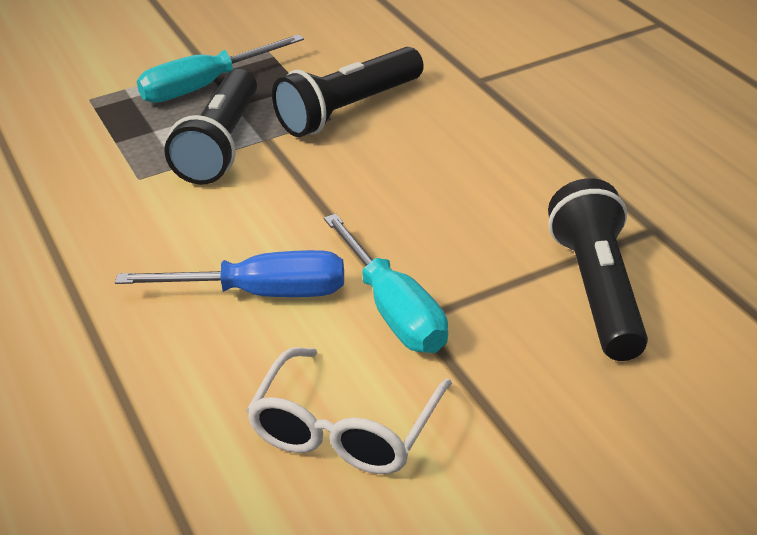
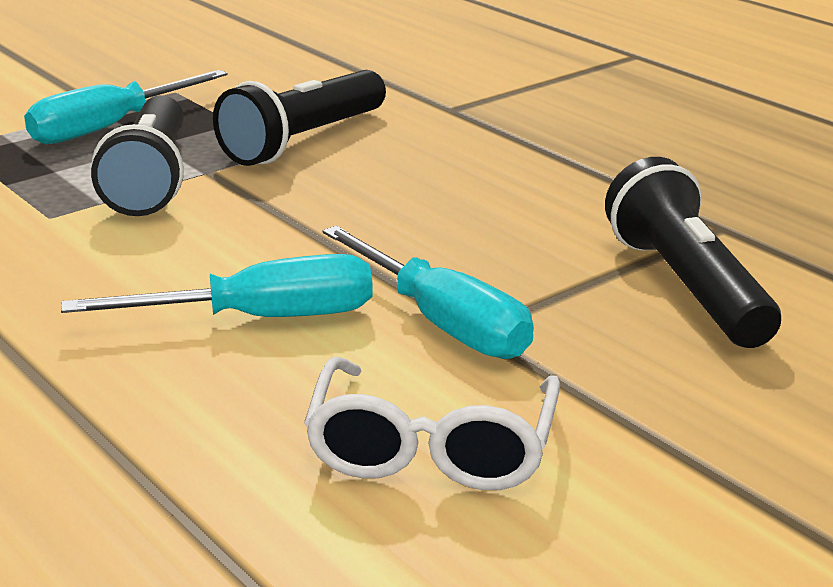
camera: 15 degrees left, 10 degrees down
(262, 293) = (261, 318): blue screwdriver -> turquoise screwdriver

